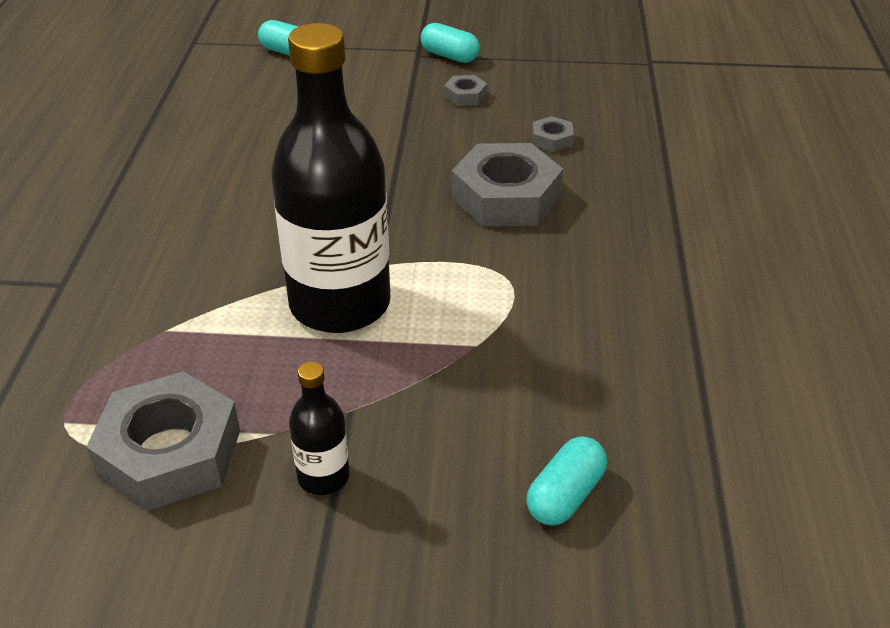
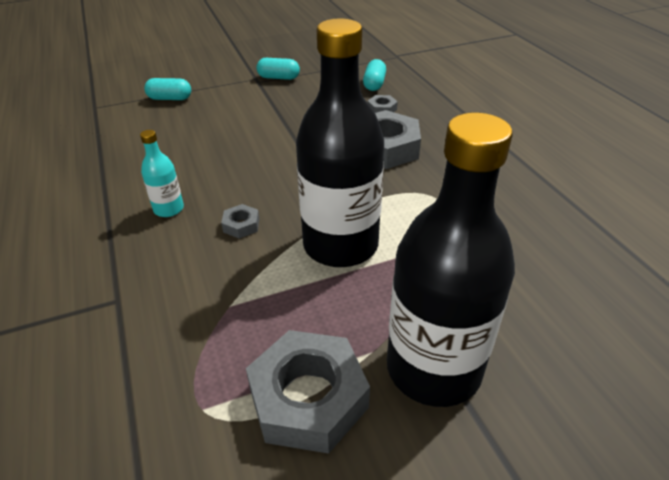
camera: 25 degrees left, 0 degrees up
(184, 198) = (168, 209): none -> turquoise bottle
(323, 477) = (433, 368): black bottle -> black bottle, size x2.30
(465, 96) = (308, 97): grey nut -> grey nut (241, 225)
(565, 495) = (589, 317): turquoise capsule -> turquoise capsule (374, 84)

